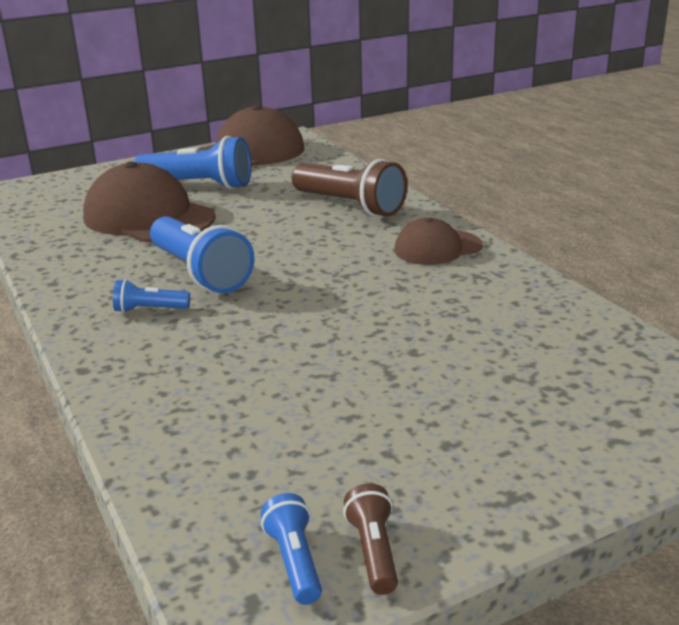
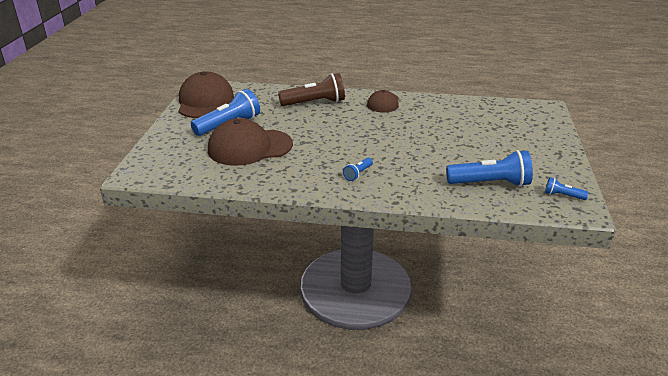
camera: 55 degrees left, 5 degrees up
(200, 273) = (336, 153): blue flashlight -> blue flashlight (490, 183)
(373, 551) = (567, 182): brown flashlight -> none

